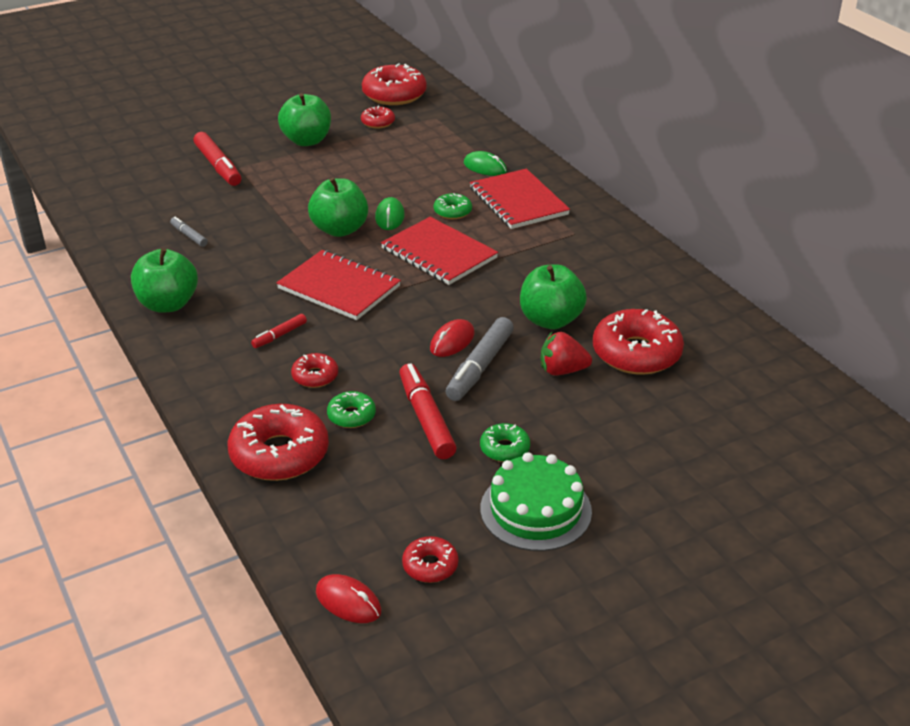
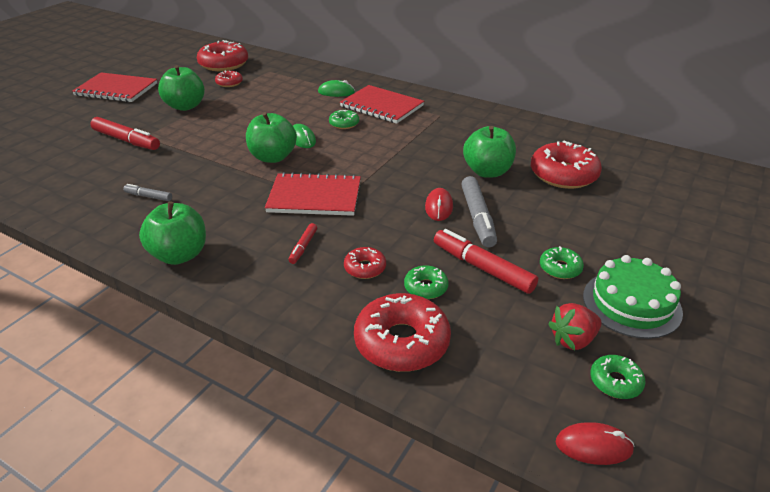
camera: 30 degrees left, 0 degrees up
(430, 565) = (615, 382): red donut -> green donut
(438, 253) = (364, 152): red notebook -> red notebook (116, 89)
(562, 370) = (533, 201): red strawberry -> red strawberry (573, 340)

